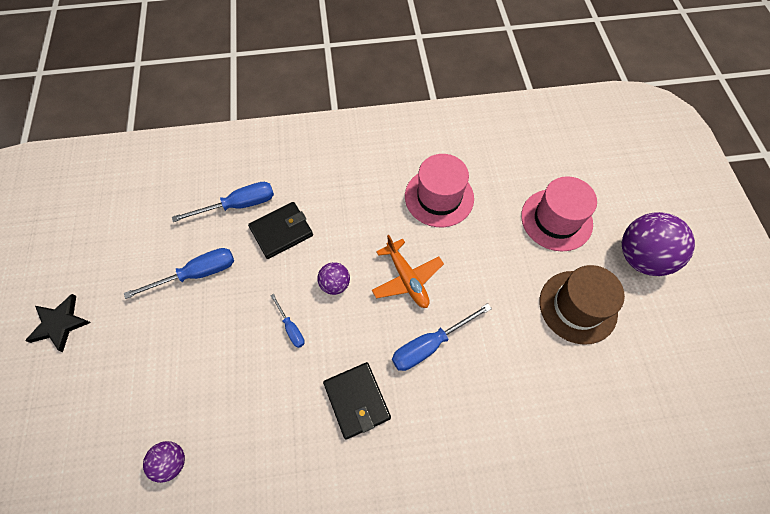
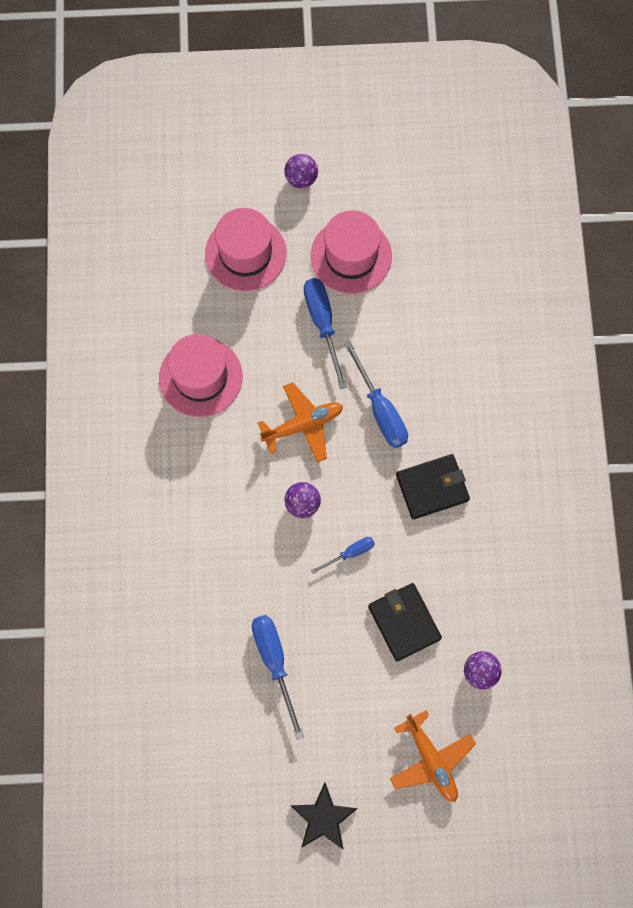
camera: 85 degrees left, 10 degrees up
(93, 417) = (431, 760): none -> orange plane
(239, 205) = (185, 617): blue screwdriver -> blue screwdriver (323, 324)
(281, 231) = (228, 564): black wallet -> black wallet (404, 622)
(578, 306) = (351, 256): brown hat -> pink hat
(641, 257) = (301, 179): purple ball -> purple ball, size x0.51

